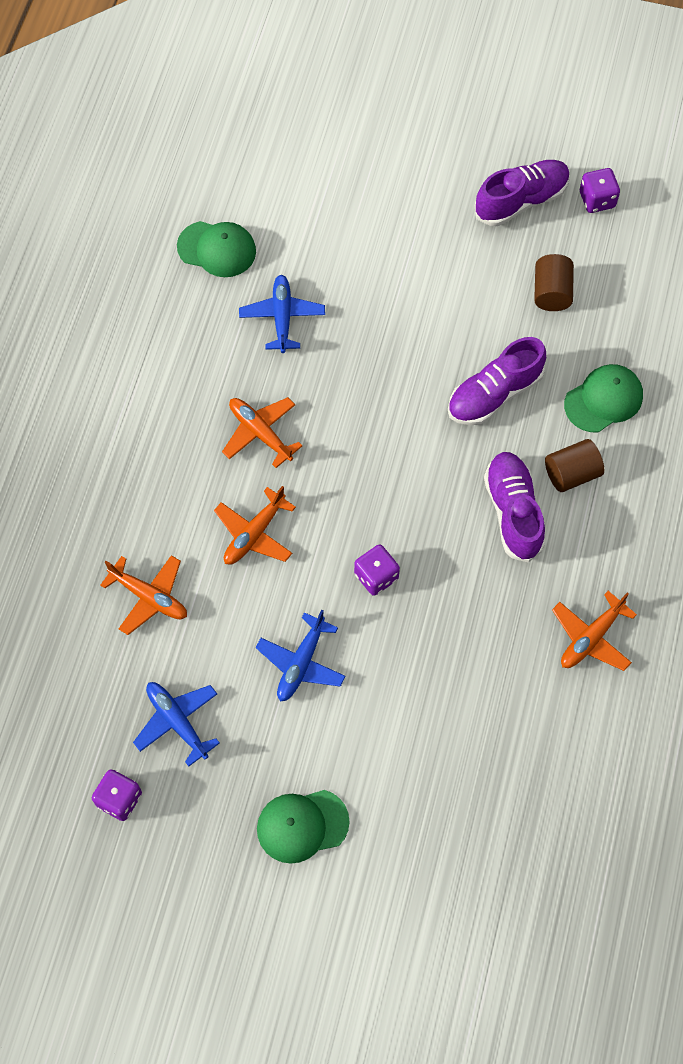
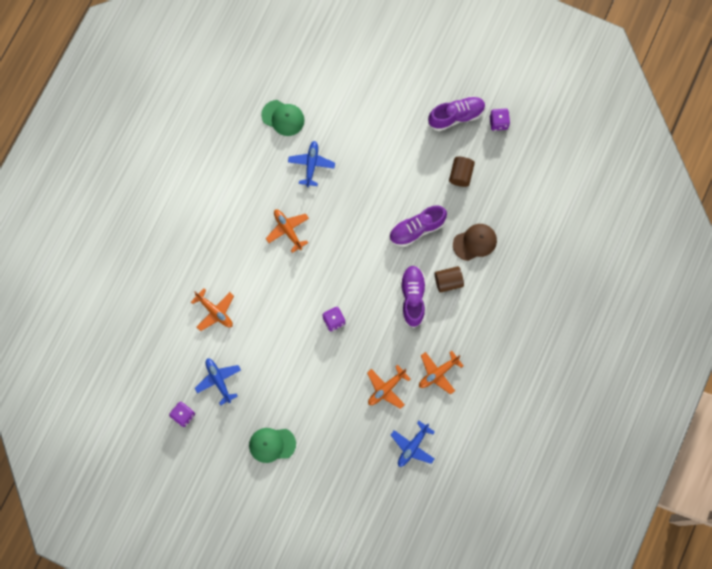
camera: 10 degrees right, 10 degrees up
(254, 534) = (275, 286): orange plane -> orange plane (386, 388)
(301, 663) = (286, 361): blue plane -> blue plane (412, 446)
(603, 400) = (475, 242): green cap -> brown cap

